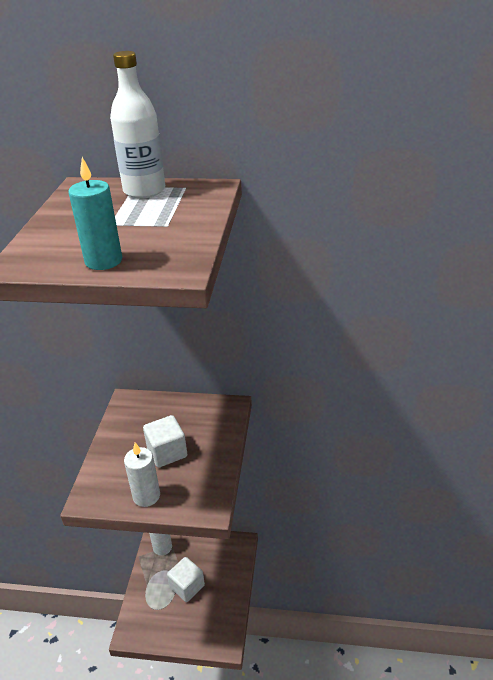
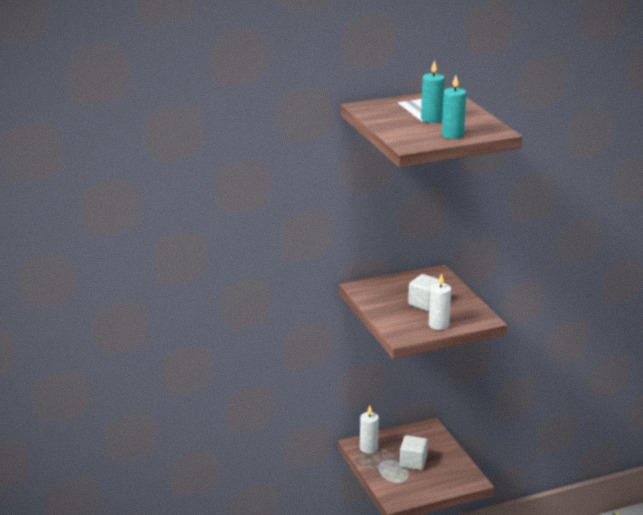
camera: 30 degrees left, 10 degrees down
(124, 224) = (431, 119): none -> turquoise candle
(144, 191) = (409, 102): white bottle -> none

